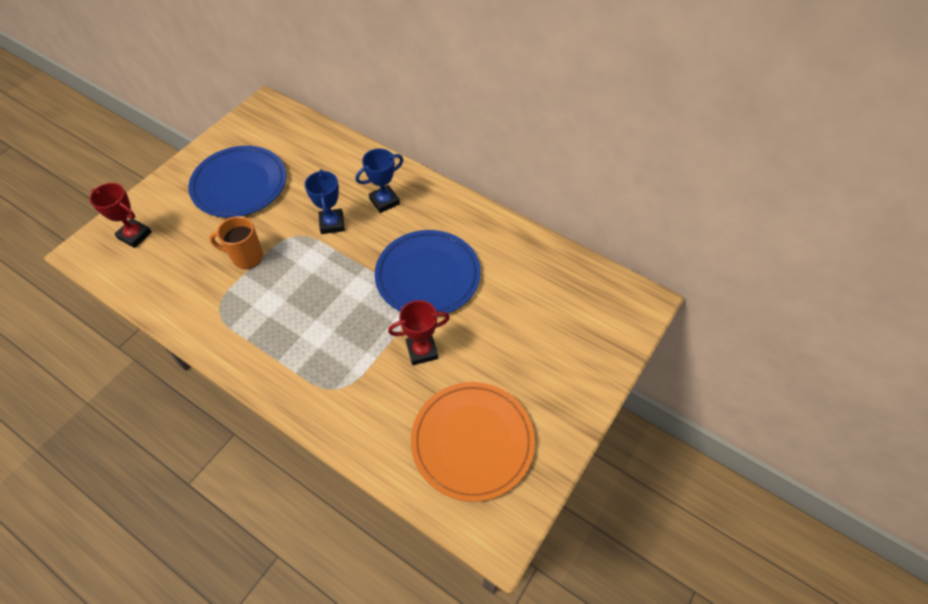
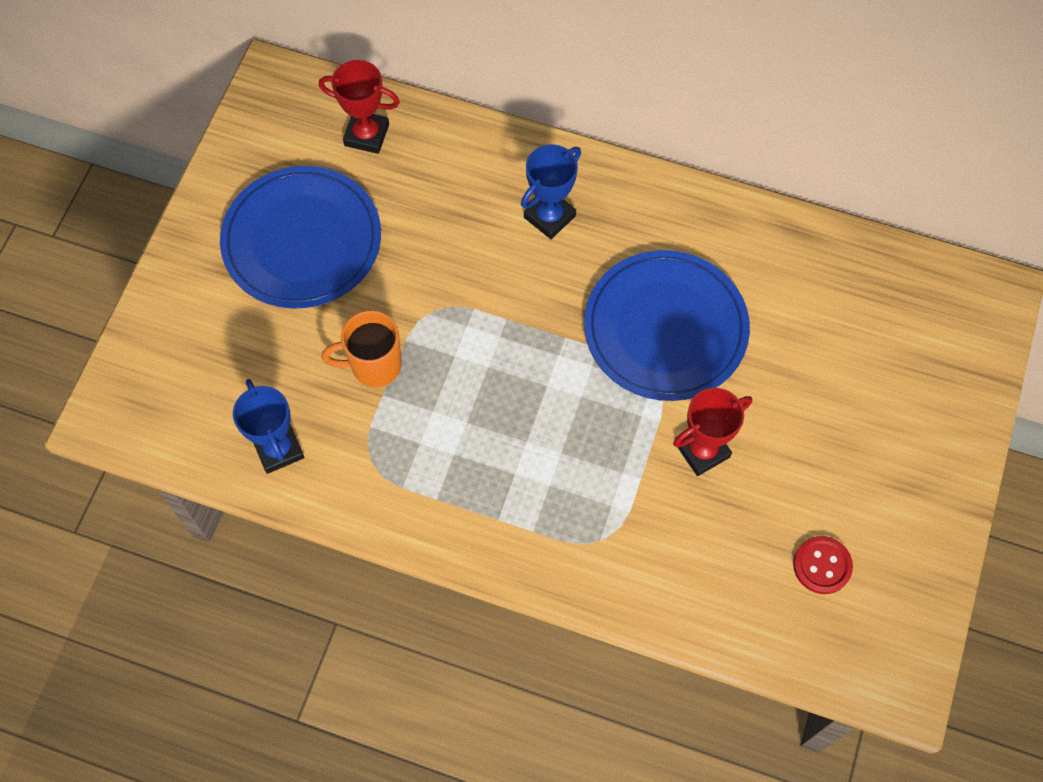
camera: 15 degrees left, 10 degrees up
(135, 235) = (175, 372): red trophy -> red trophy (366, 135)
(332, 224) = (483, 276): blue trophy -> blue trophy (278, 449)
(472, 441) = (822, 565): orange plate -> red button

